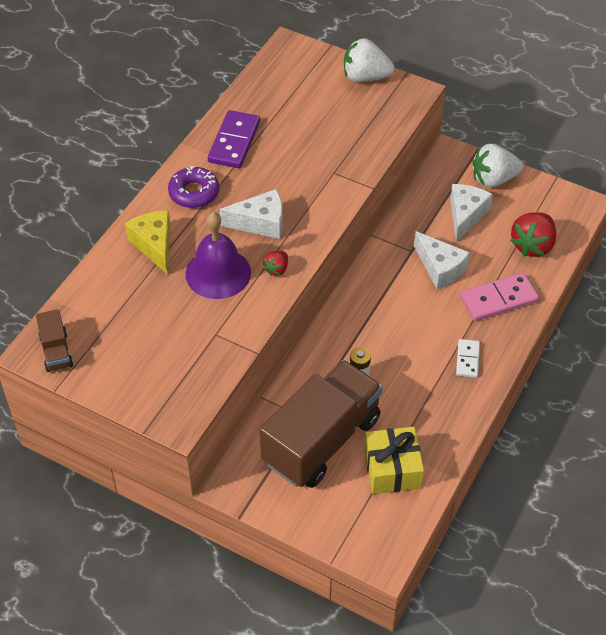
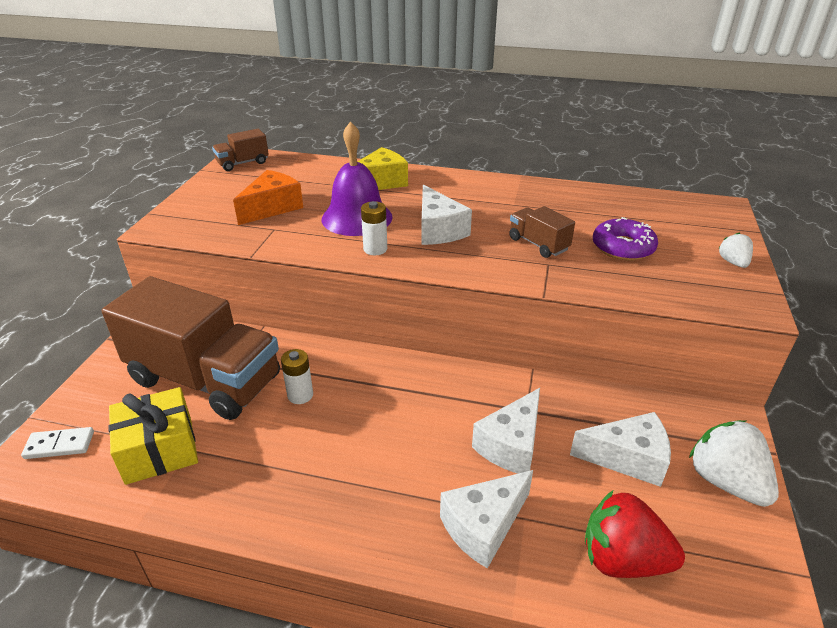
camera: 75 degrees right, 15 degrees down
(173, 332) = (272, 208): none -> orange cheese
(194, 193) = (459, 190): purple donut -> purple donut (623, 247)
(234, 142) = (545, 198): purple domino -> none
(276, 269) = (375, 249): red strawberry -> white battery
(305, 169) = (538, 244): none -> brown truck
(365, 77) = (733, 262): white strawberry -> white strawberry, size x0.51
(467, 359) = (354, 503): white domino -> white domino (59, 445)
(498, 299) = (483, 526): pink domino -> white cheese

